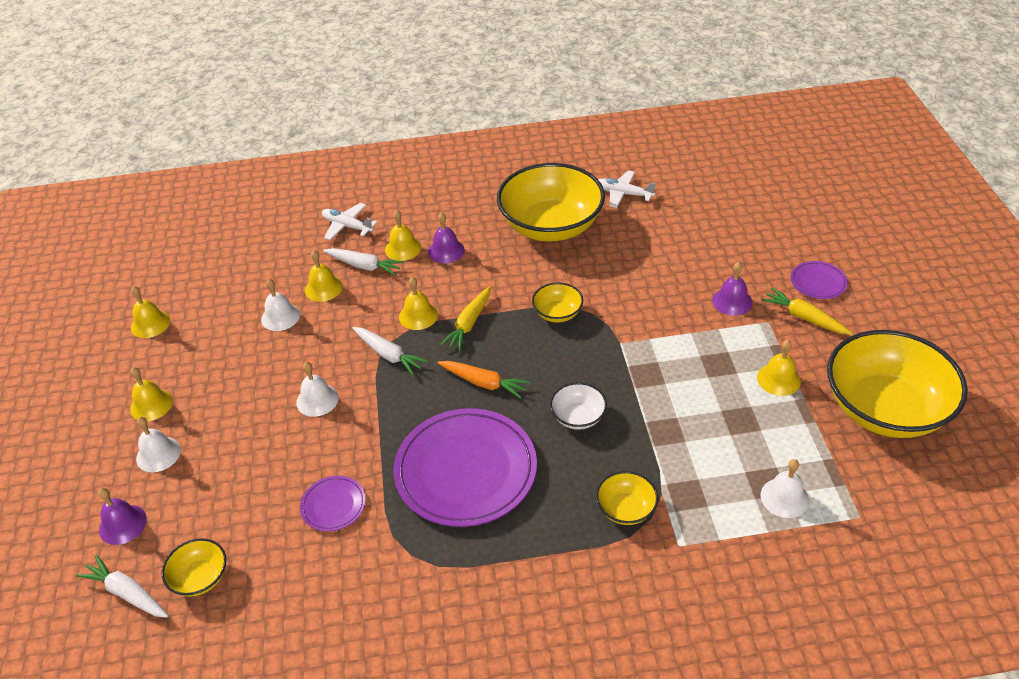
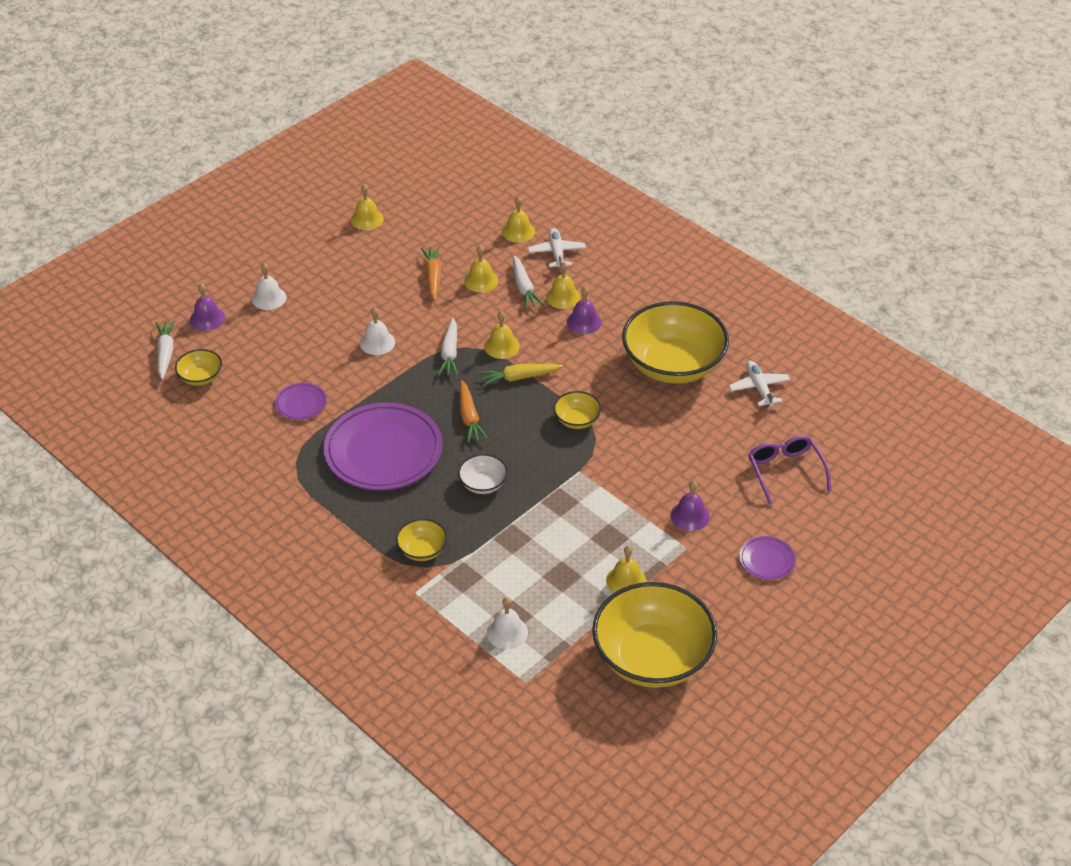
camera: 50 degrees right, 0 degrees up
(151, 404) = (302, 268): yellow bell -> yellow bell (518, 231)
(280, 317) = (433, 277): white bell -> orange carrot
(727, 224) = (785, 471): none -> purple glasses
(804, 318) = (713, 569): yellow carrot -> none

